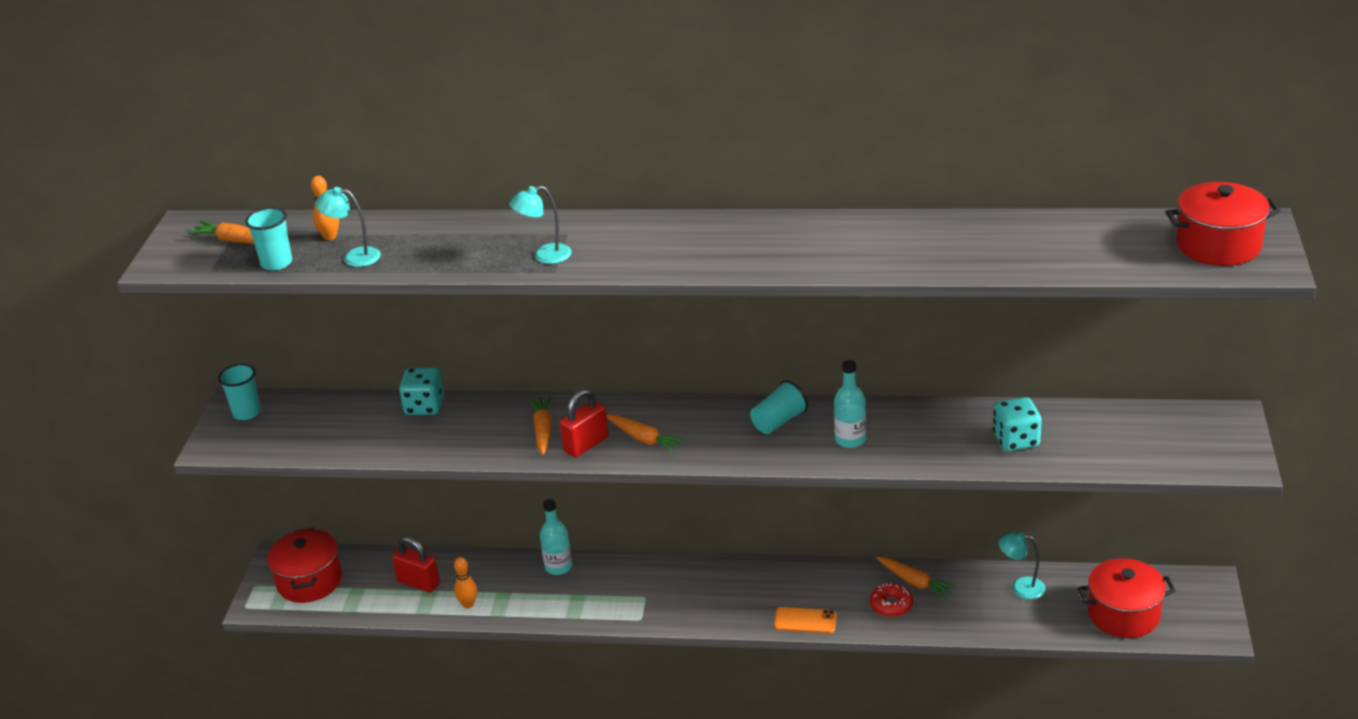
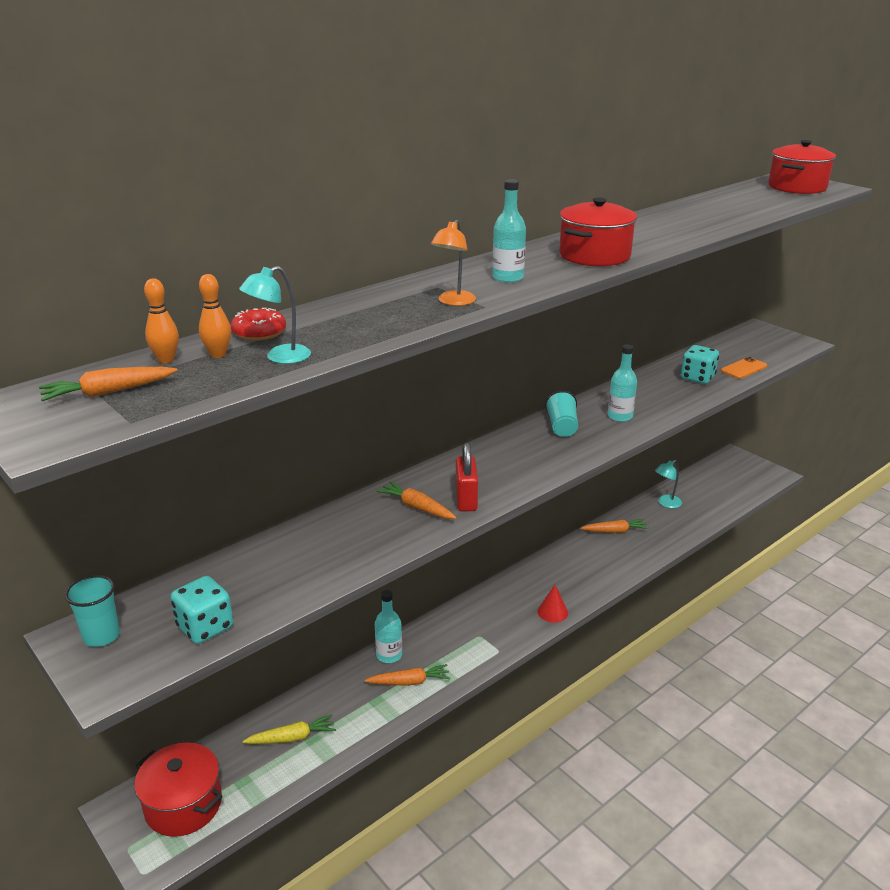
camera: 50 degrees left, 5 degrees down
(276, 263) = (202, 389): turquoise cup -> none
(419, 583) = (292, 738): red padlock -> yellow carrot
(424, 406) = (286, 541): turquoise dice -> turquoise dice (205, 627)
(468, 604) = (359, 725): orange bowling pin -> orange bowling pin (166, 360)
(545, 256) = (453, 302): turquoise lamp -> orange lamp
(634, 248) = (508, 278): none -> turquoise bottle
(644, 439) = (499, 476): orange carrot -> orange carrot (409, 682)
(733, 617) = (552, 612): none -> red cone
(805, 621) = (595, 587): orange phone -> orange phone (743, 368)
(891, 605) = (623, 550): red donut -> red donut (259, 332)
(1123, 614) = (728, 489): red pot -> red pot (594, 256)

